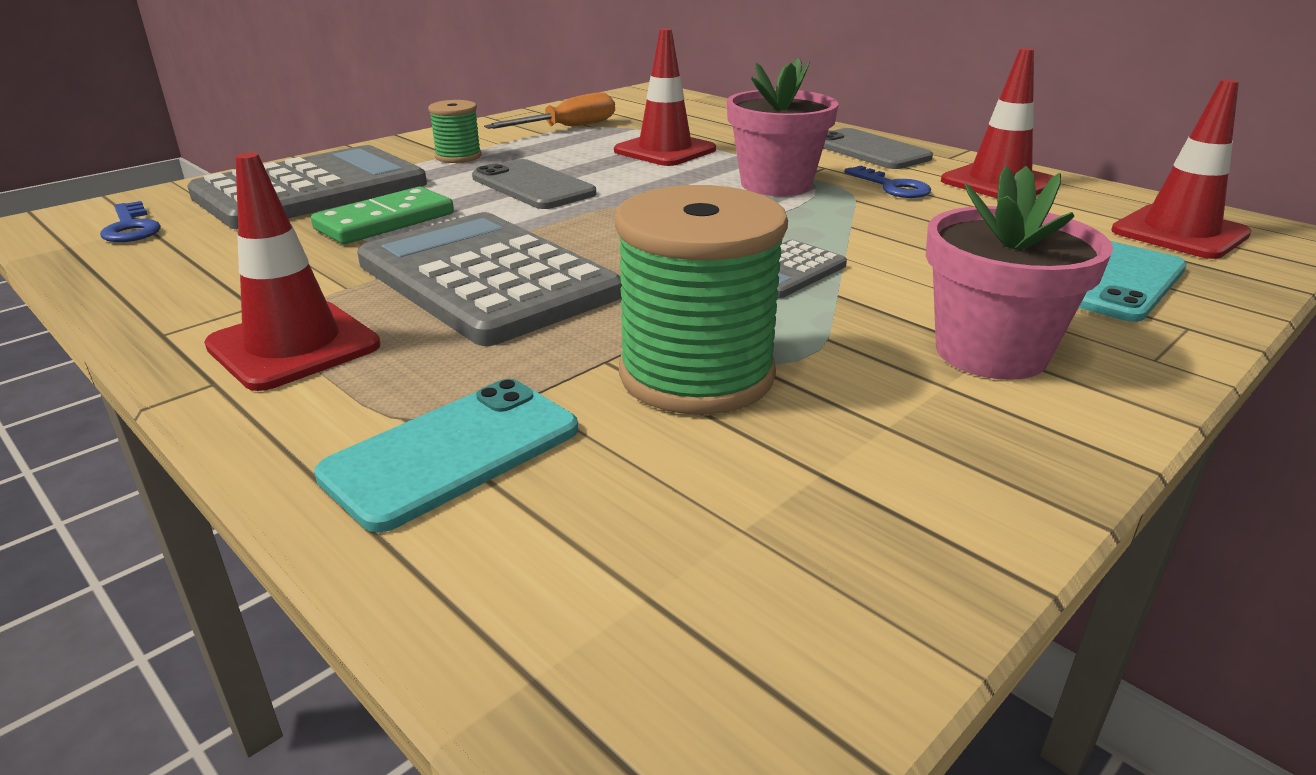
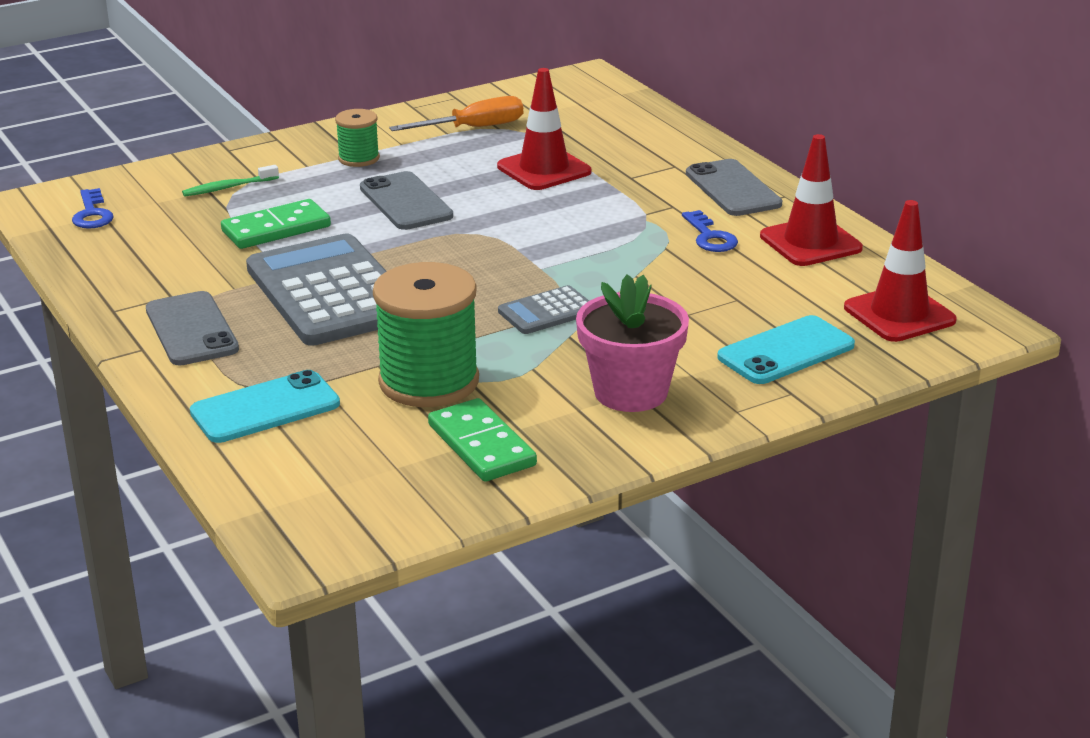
camera: 15 degrees right, 0 degrees up
(293, 346) = (191, 330): red traffic cone -> grey phone
(311, 190) = (228, 188): grey calculator -> green toothbrush
(776, 184) = (611, 223): pink flower pot -> none
(856, 464) = (482, 445): none -> green domino

